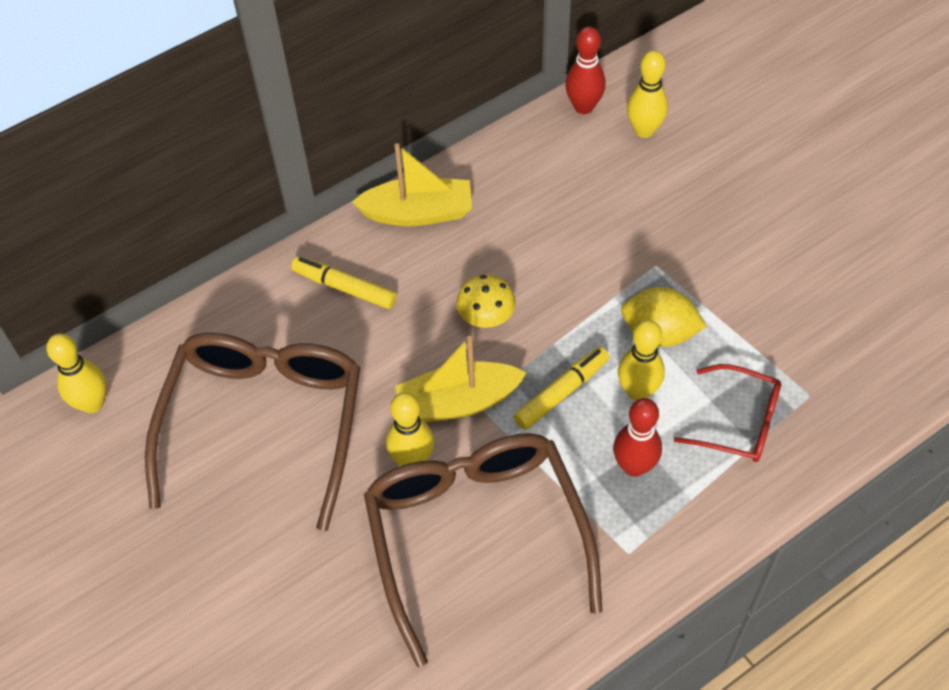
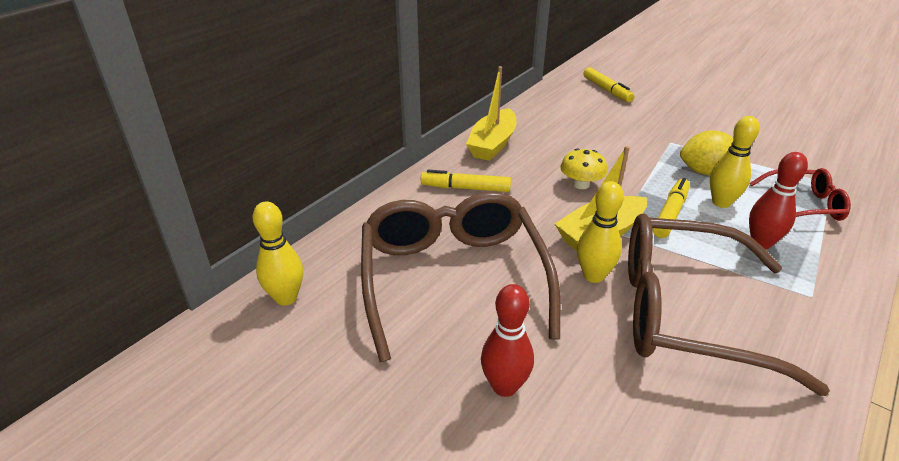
camera: 20 degrees left, 20 degrees down
(418, 213) = (492, 144): yellow boat -> yellow boat turned 135 degrees clockwise
(476, 534) = (685, 312): brown glasses -> brown glasses turned 45 degrees counterclockwise
(583, 107) = (562, 86): red bowling pin -> red bowling pin (504, 386)
(644, 130) = (607, 90): yellow bowling pin -> yellow marker

